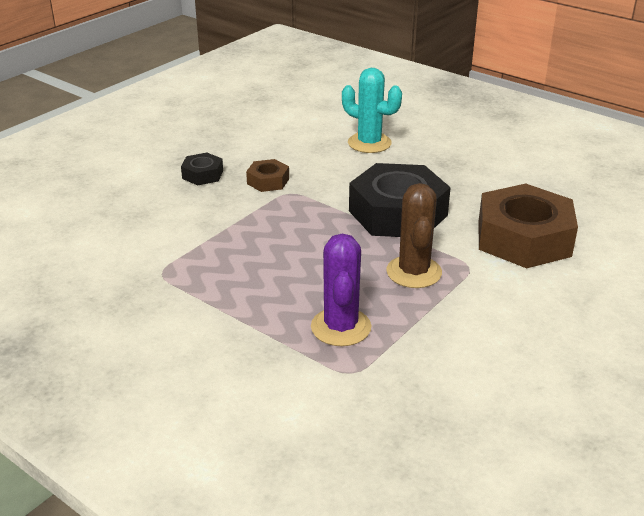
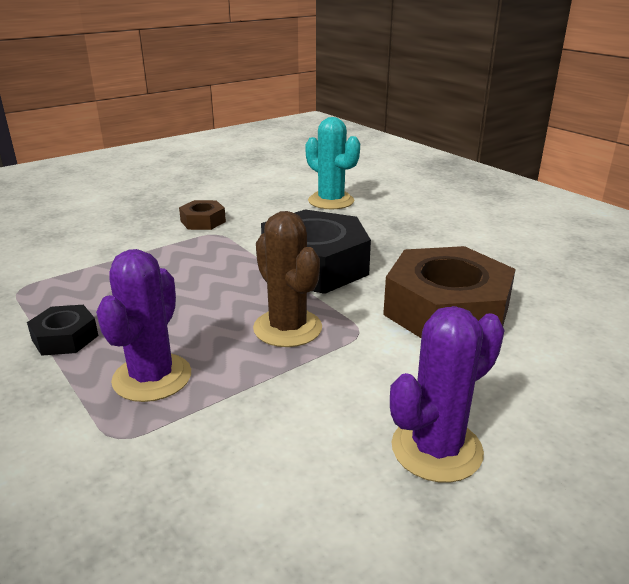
camera: 15 degrees right, 5 degrees down
(202, 174) = (146, 209): black nut -> black nut (65, 338)
(414, 272) = (287, 328): brown cactus -> brown cactus turned 45 degrees counterclockwise
(566, 341) = (436, 449): none -> purple cactus

